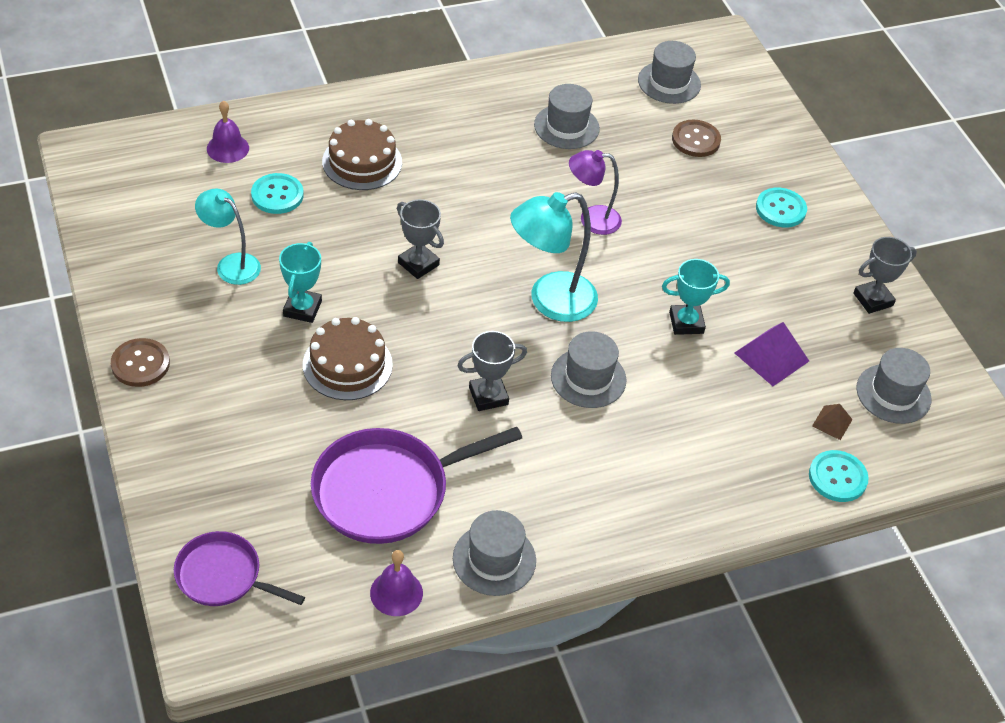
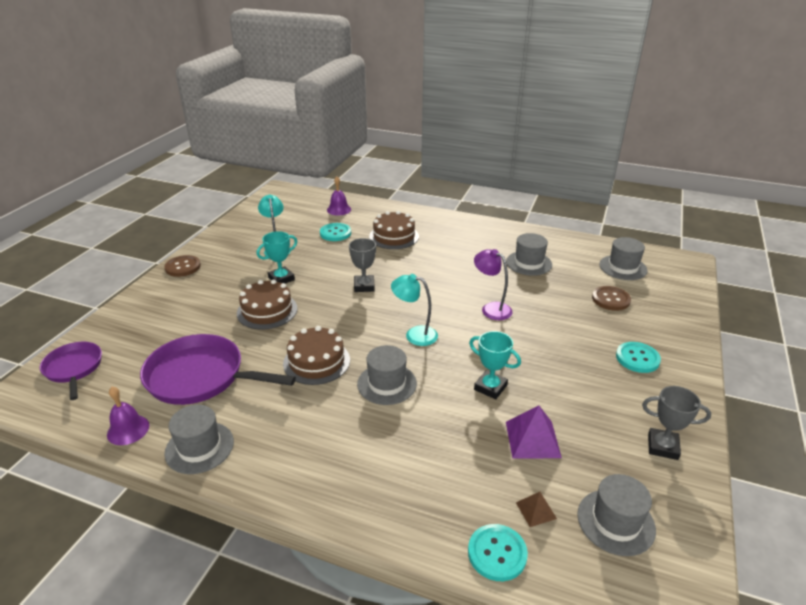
camera: 45 degrees right, 15 degrees down
(488, 396) = (316, 361): grey trophy -> brown cake
(550, 301) = (414, 334): turquoise lamp -> turquoise lamp, size x0.64

